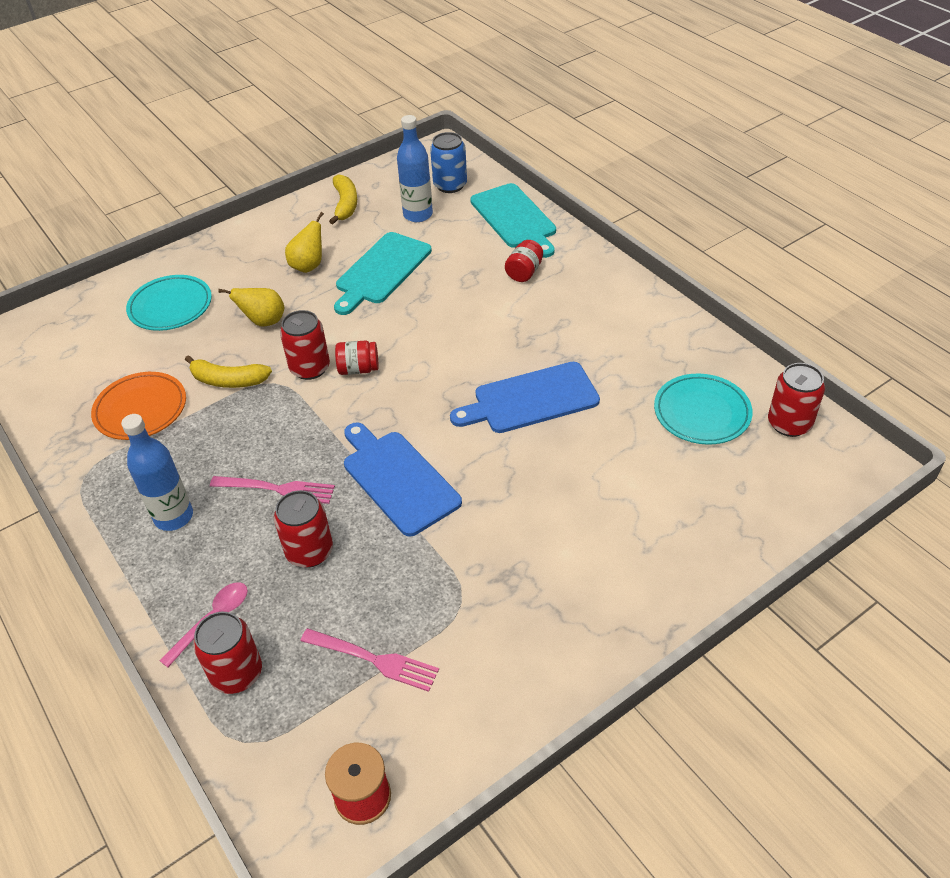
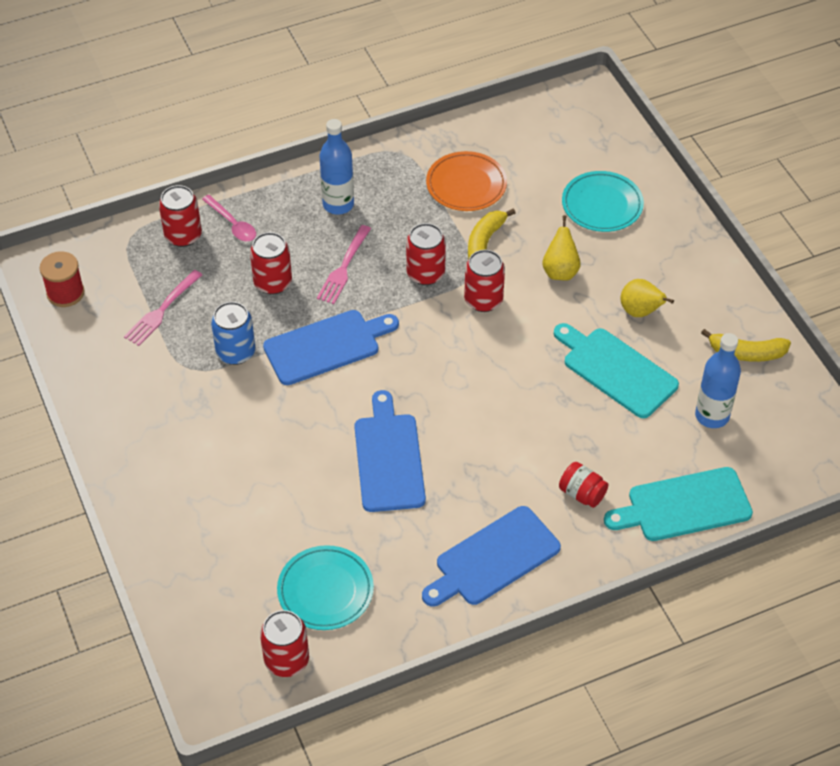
camera: 100 degrees right, 5 degrees up
(278, 418) = (425, 273): none -> red can
(358, 369) = (471, 335): red jar -> none
(450, 185) = (766, 455): blue can -> blue can (235, 352)
(614, 312) = (493, 559): none -> blue cutting board

